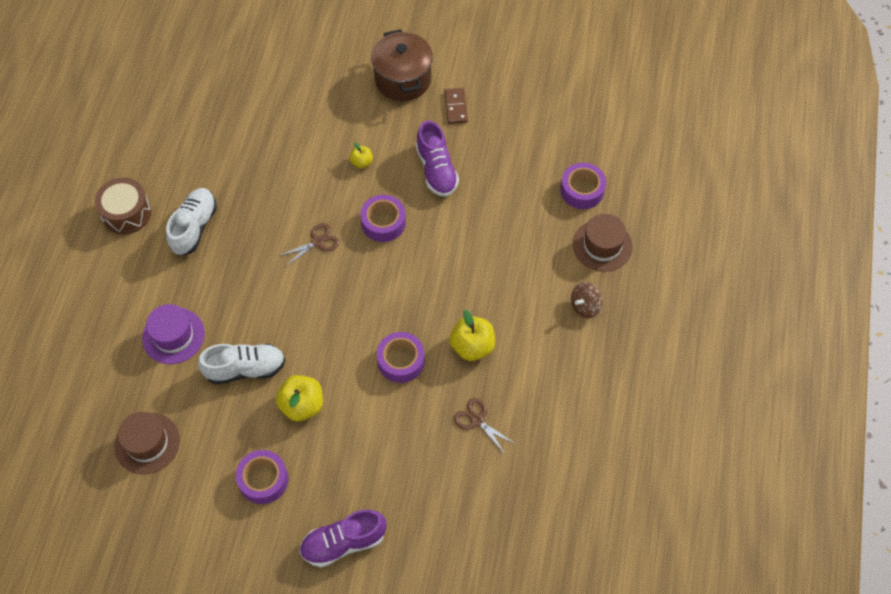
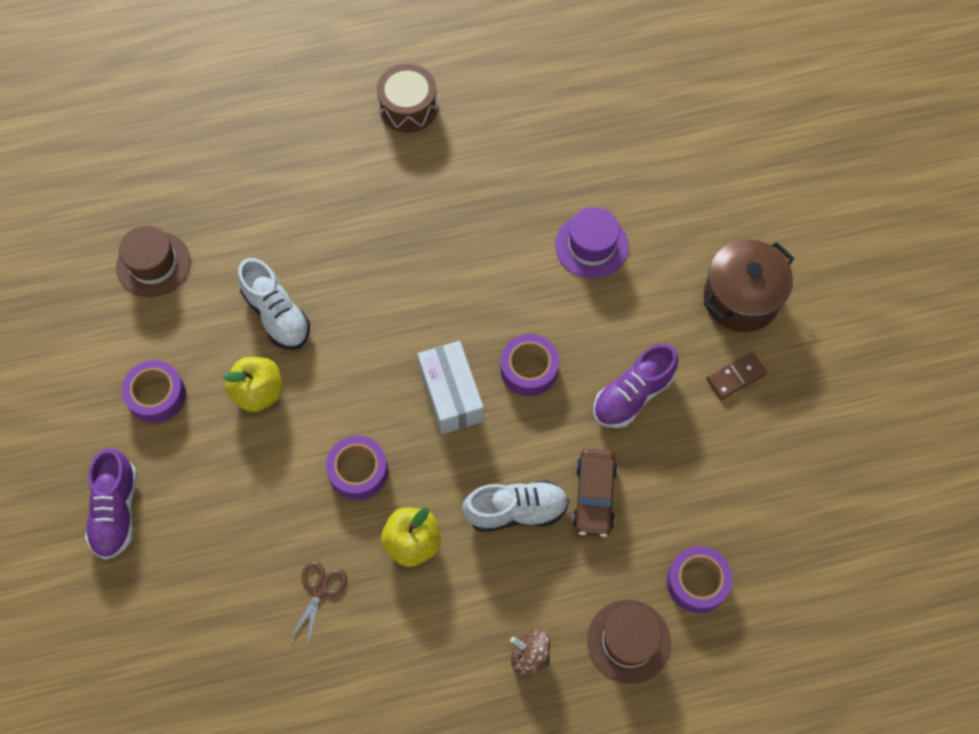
camera: 65 degrees right, 5 degrees up
(173, 336) = (284, 226): purple hat -> purple hat (591, 246)
(194, 227) = (423, 180): white shoe -> white shoe (516, 511)
(317, 242) = (467, 311): brown scissors -> none
(343, 543) = (116, 511): purple shoe -> purple shoe turned 135 degrees counterclockwise
(361, 162) = (598, 308): yellow apple -> none
(375, 278) = (451, 395): none -> white box
(495, 223) = (594, 496): none -> brown car

